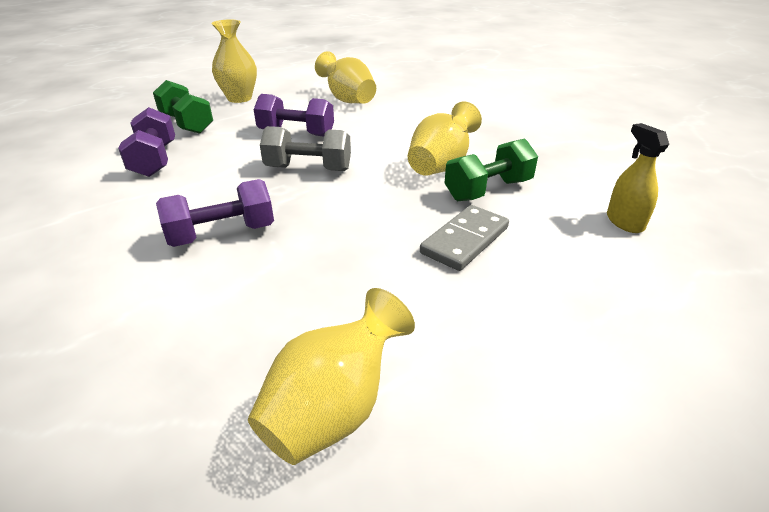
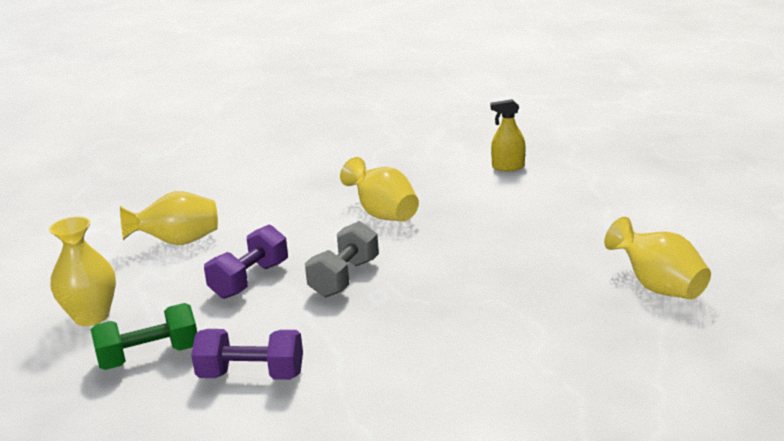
camera: 70 degrees left, 10 degrees down
(222, 234) = (446, 326): purple dumbbell -> none
(464, 240) = (505, 223): grey domino -> none
(488, 190) = (438, 202): green dumbbell -> none

